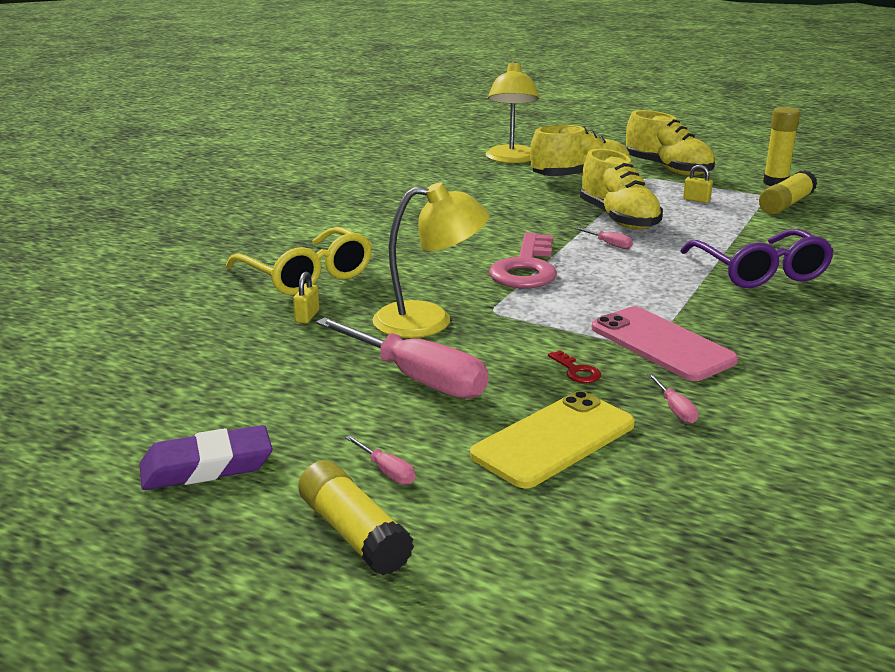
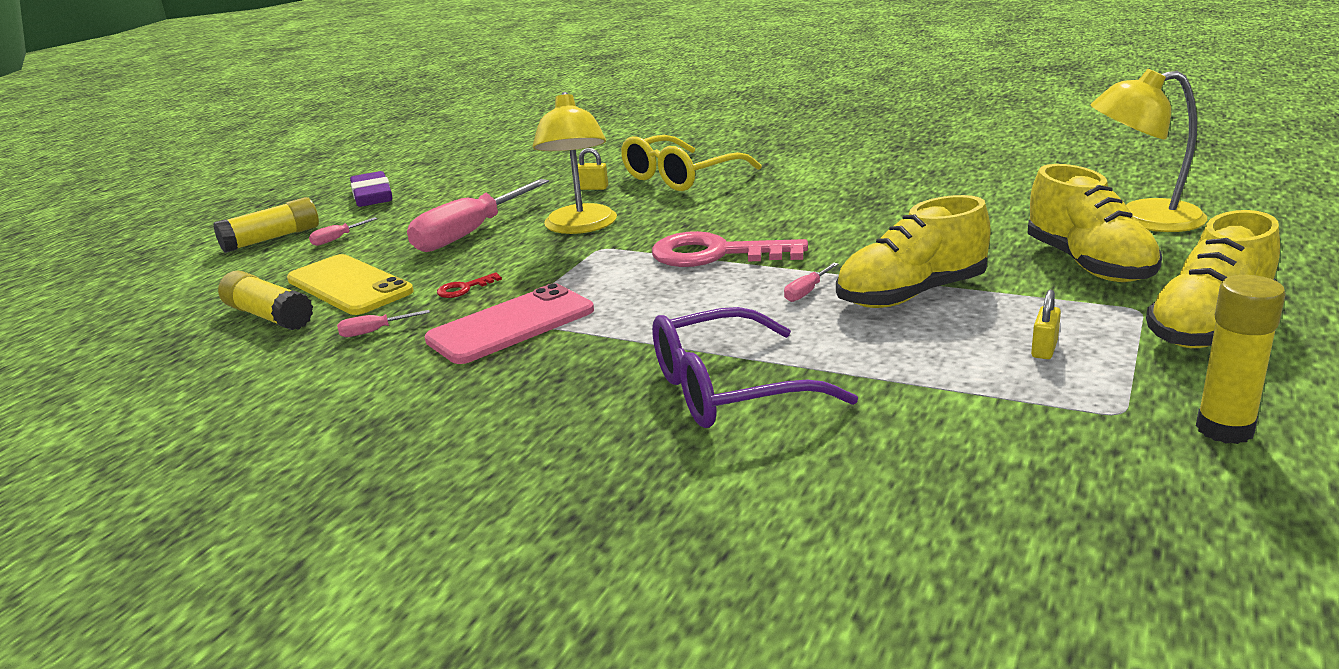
camera: 90 degrees right, 0 degrees up
(786, 204) = (1079, 431): yellow glue stick -> yellow glue stick (268, 316)

